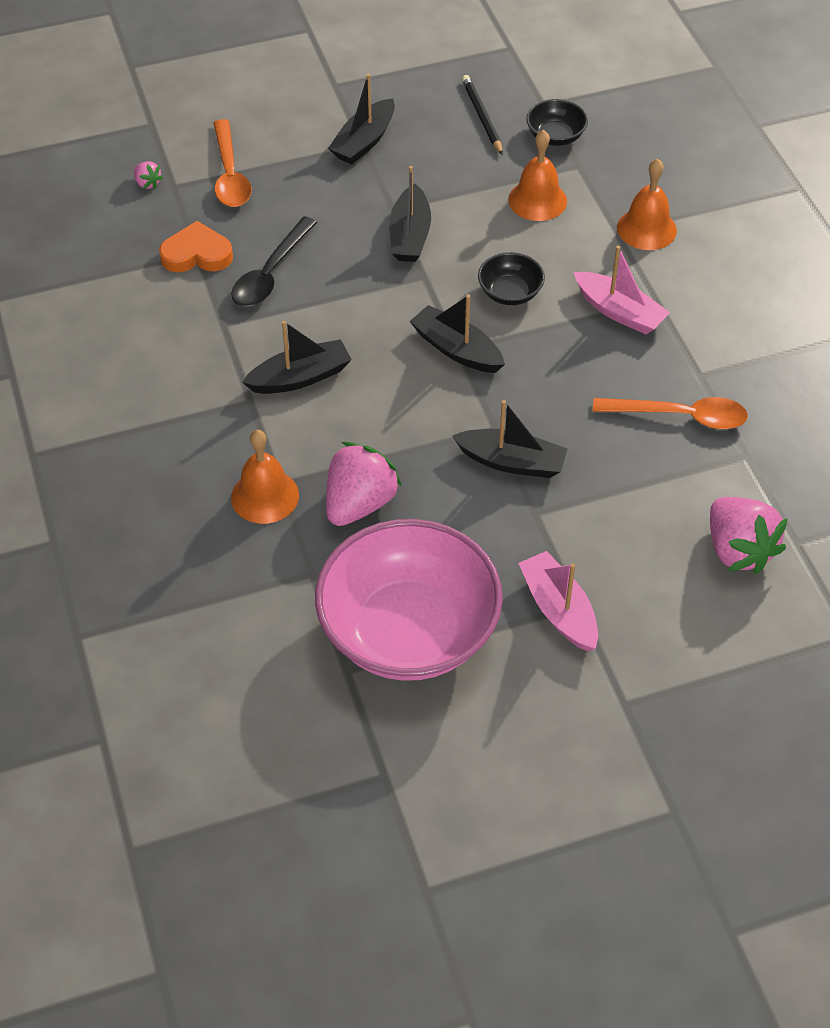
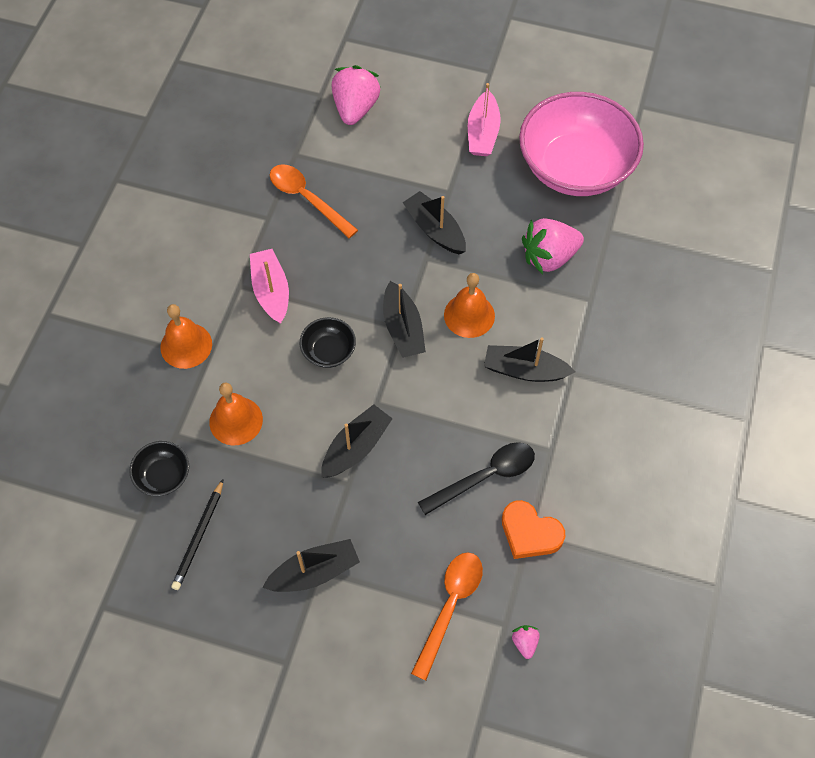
camera: 145 degrees left, 10 degrees up
(265, 496) = (605, 296): orange bell -> orange bell (469, 315)

